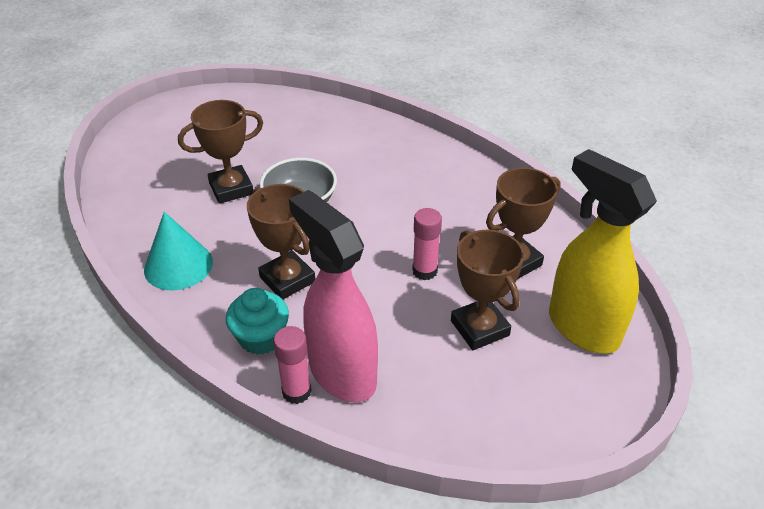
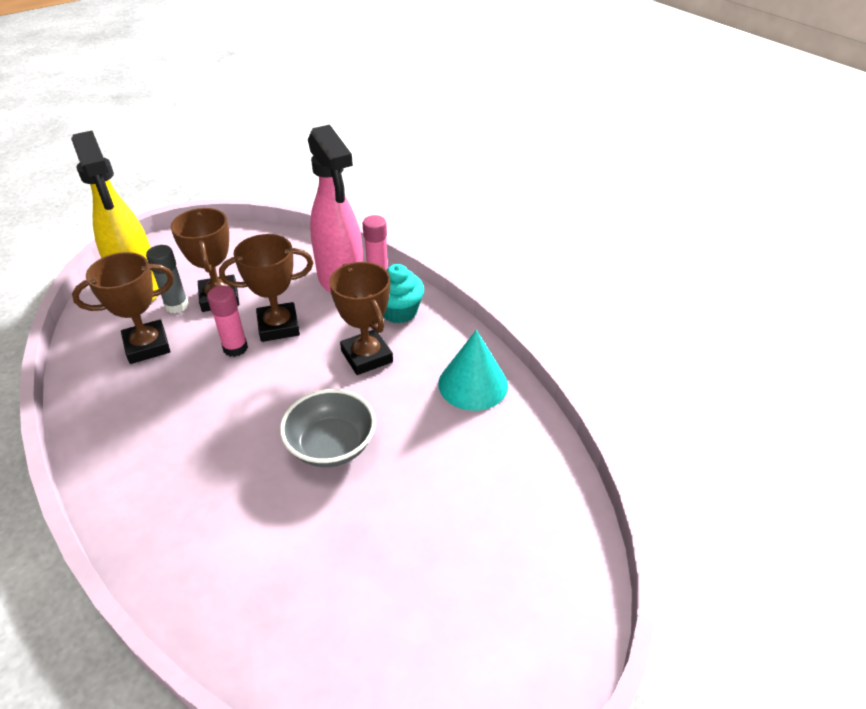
camera: 170 degrees left, 0 degrees up
(231, 188) = (413, 480): brown trophy -> brown trophy (278, 326)
(520, 311) = (177, 306): none -> grey glue stick

